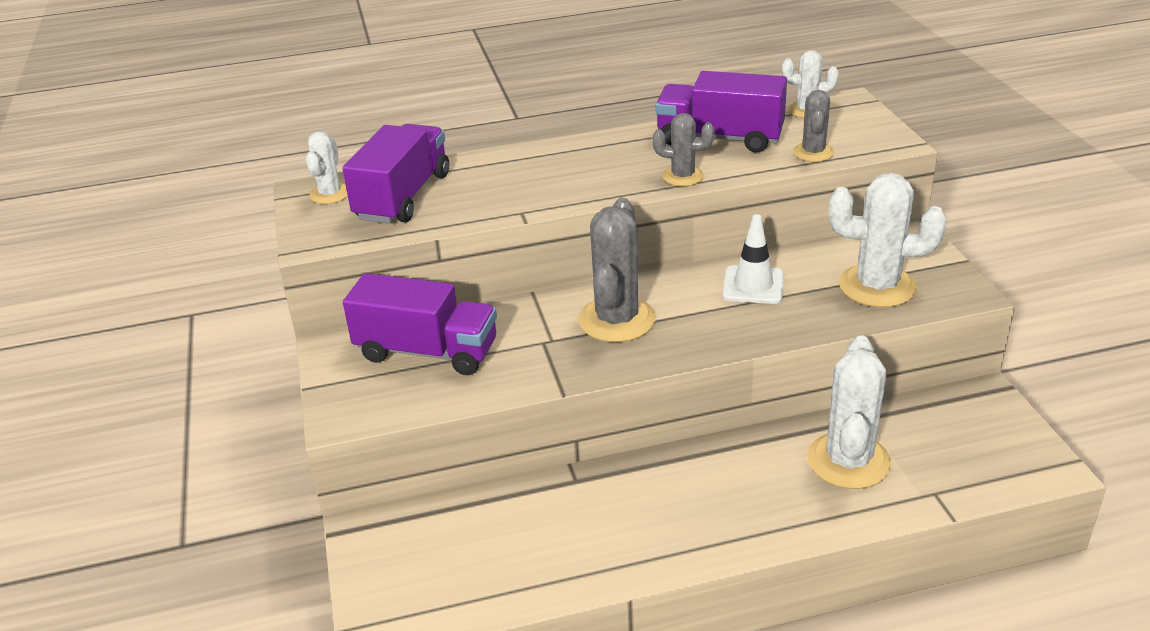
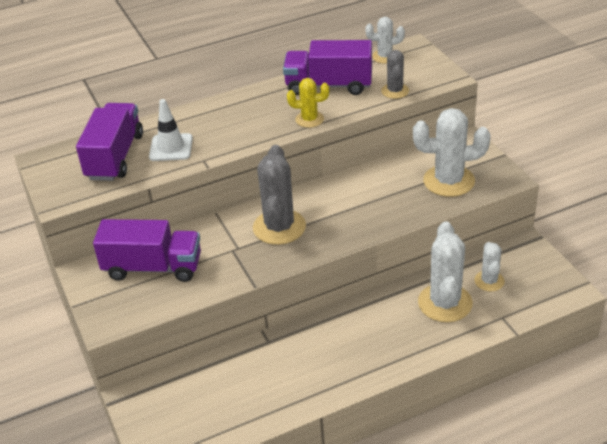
camera: 10 degrees left, 5 degrees up
(330, 194) = (60, 160): white cactus -> white cactus (489, 281)
(683, 176) = (309, 119): grey cactus -> yellow cactus
(753, 285) = (366, 190): white traffic cone -> white traffic cone (171, 148)

